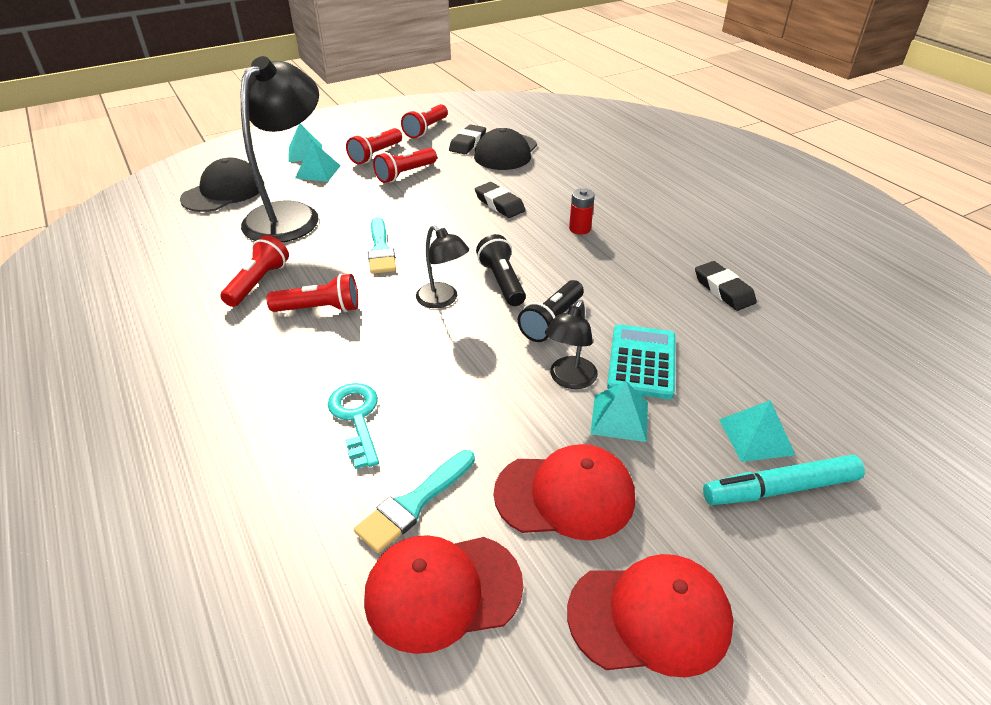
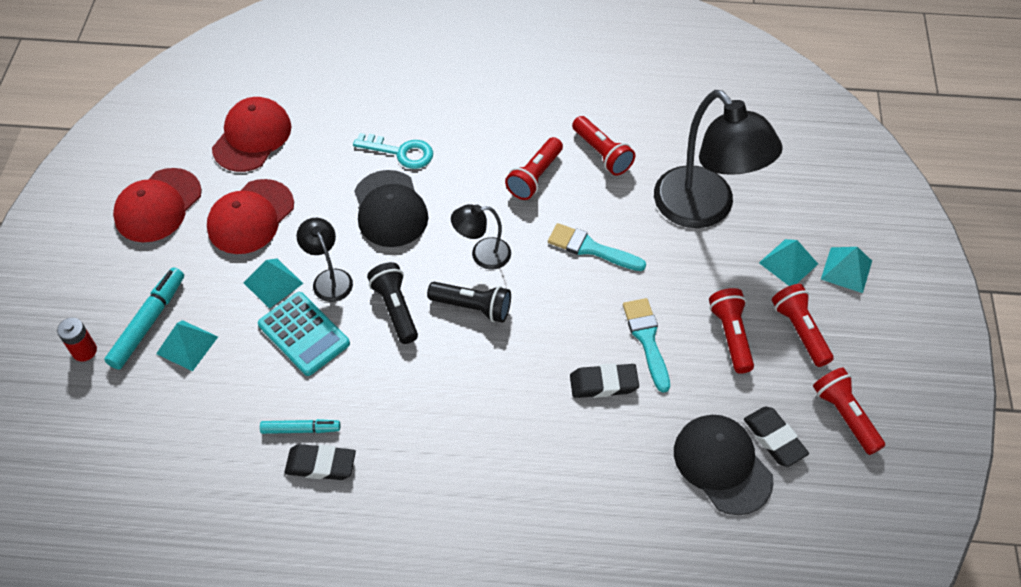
camera: 125 degrees right, 15 degrees up
(223, 192) = (789, 176): black cap -> black cap (390, 209)
(414, 503) = (312, 150): turquoise brush -> turquoise brush (647, 340)
(580, 229) = (504, 423): red battery -> red battery (84, 351)
(716, 314) = (301, 429): none -> turquoise marker

